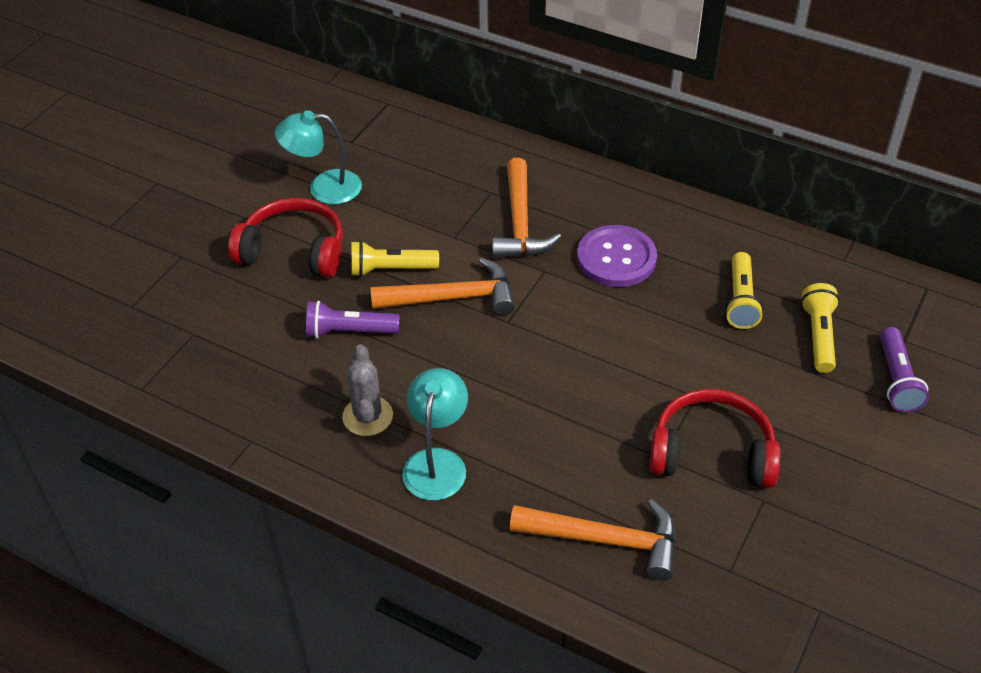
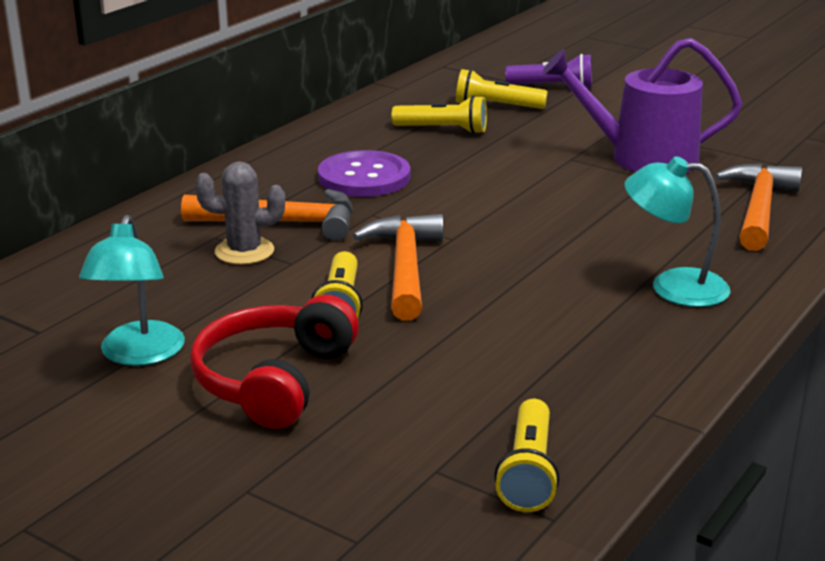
camera: 85 degrees left, 20 degrees down
(188, 376) = (528, 472): none -> yellow flashlight
(349, 331) = (453, 337): purple flashlight -> none
(367, 416) = (604, 327): grey cactus -> grey cactus (244, 251)
(711, 453) = (642, 158): red headphones -> purple watering can

